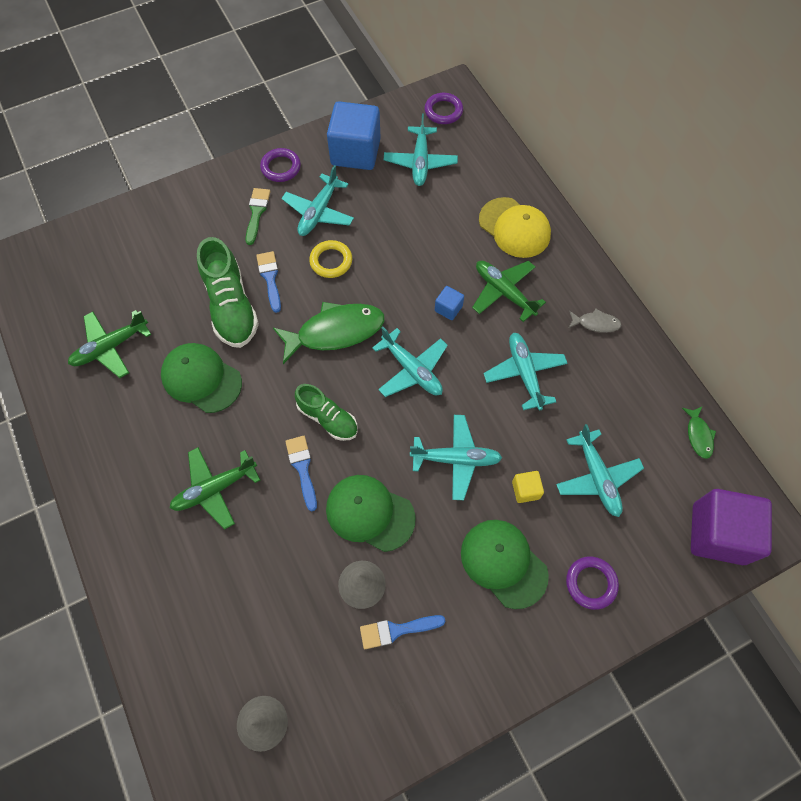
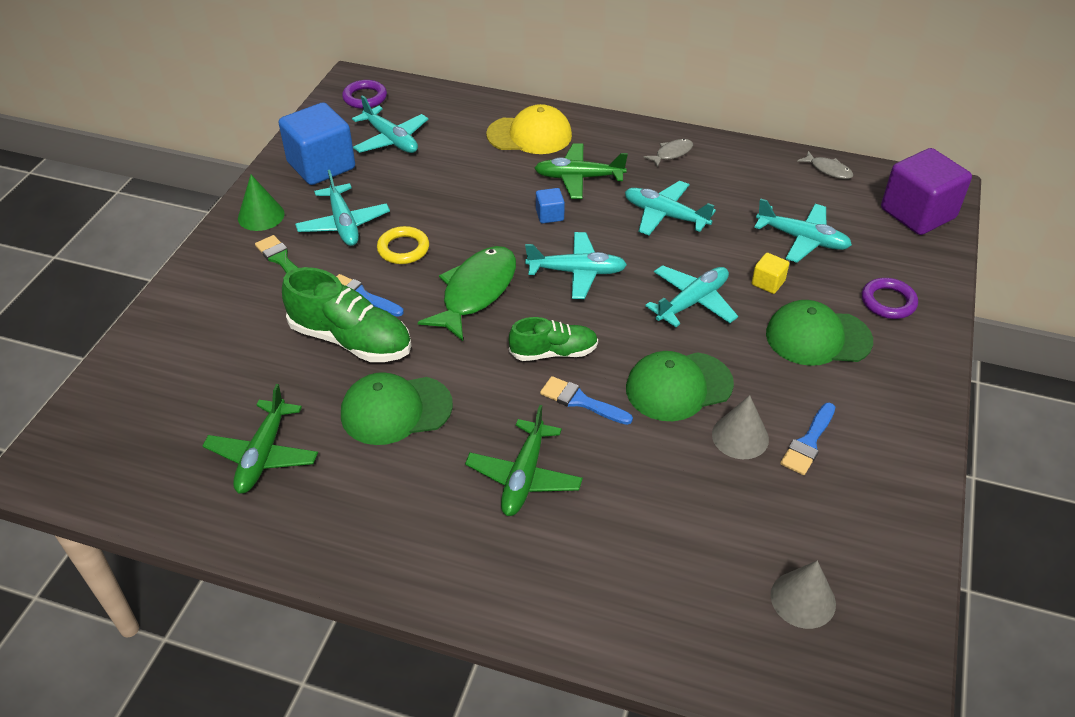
camera: 45 degrees left, 20 degrees down
(281, 167) = (261, 216): purple ring -> green cone
(698, 435) = (828, 170): green fish -> grey fish

